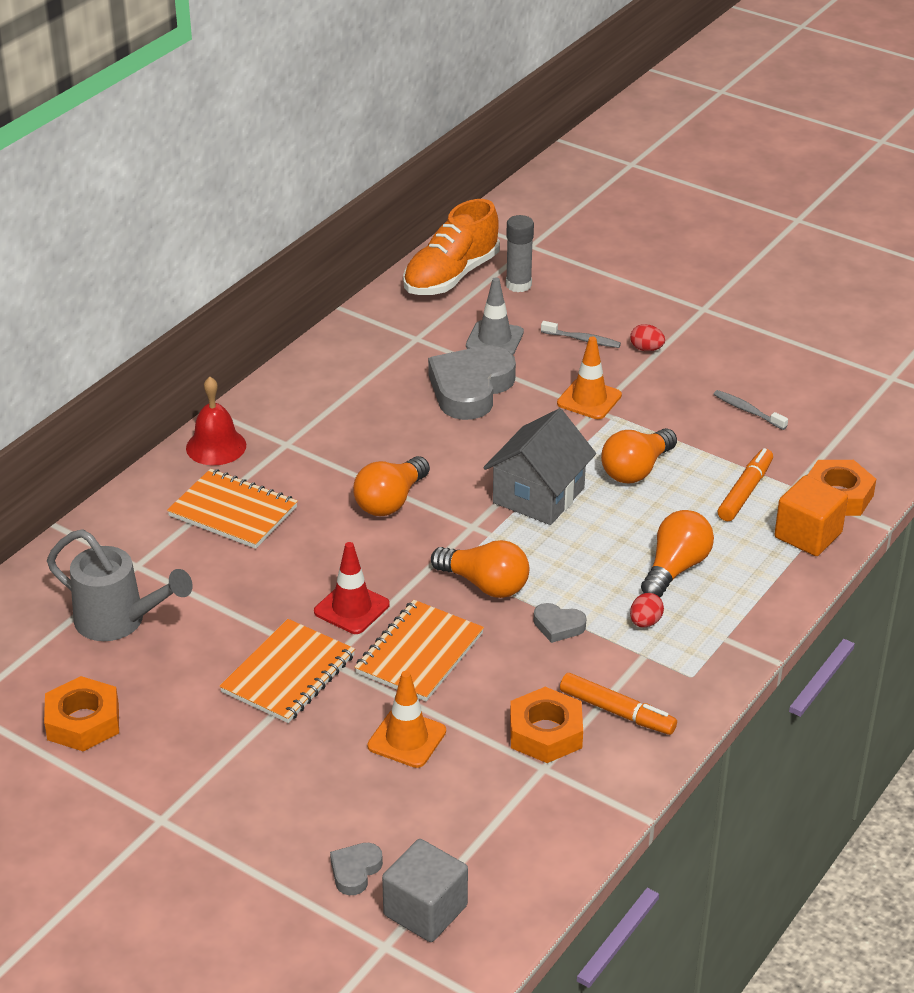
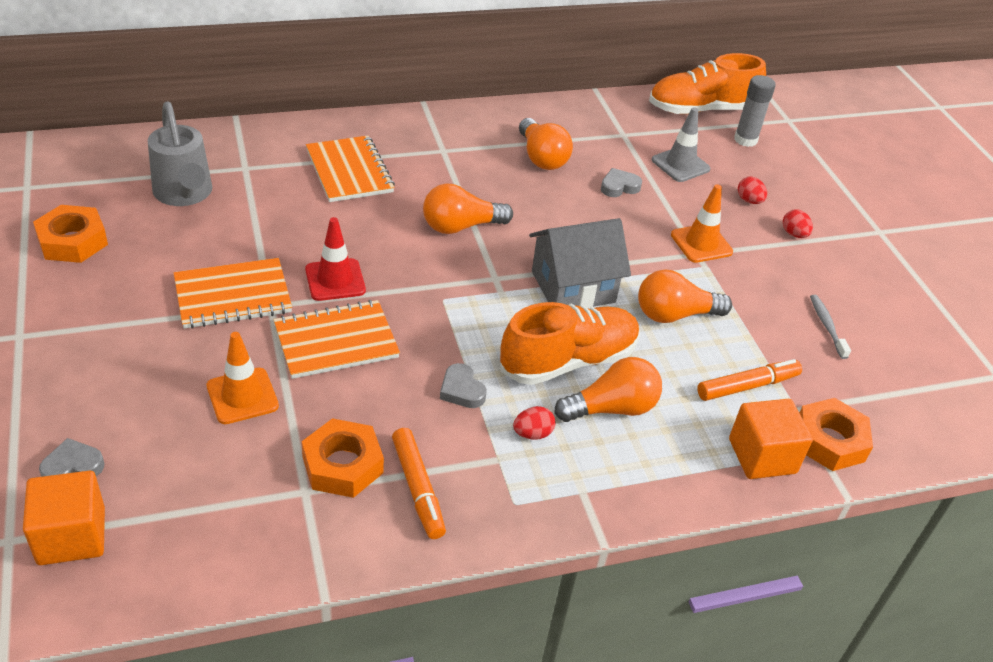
camera: 35 degrees right, 5 degrees up
(216, 446) = (396, 126): red bell -> none
(425, 910) = (71, 536): grey cube -> orange cube
(470, 388) = (619, 187): grey heart -> grey heart, size x0.46
(485, 584) = (448, 324): orange light bulb -> orange light bulb (541, 157)
(582, 340) = (749, 201): grey toothbrush -> red egg
(605, 554) = (568, 361): none -> orange shoe

